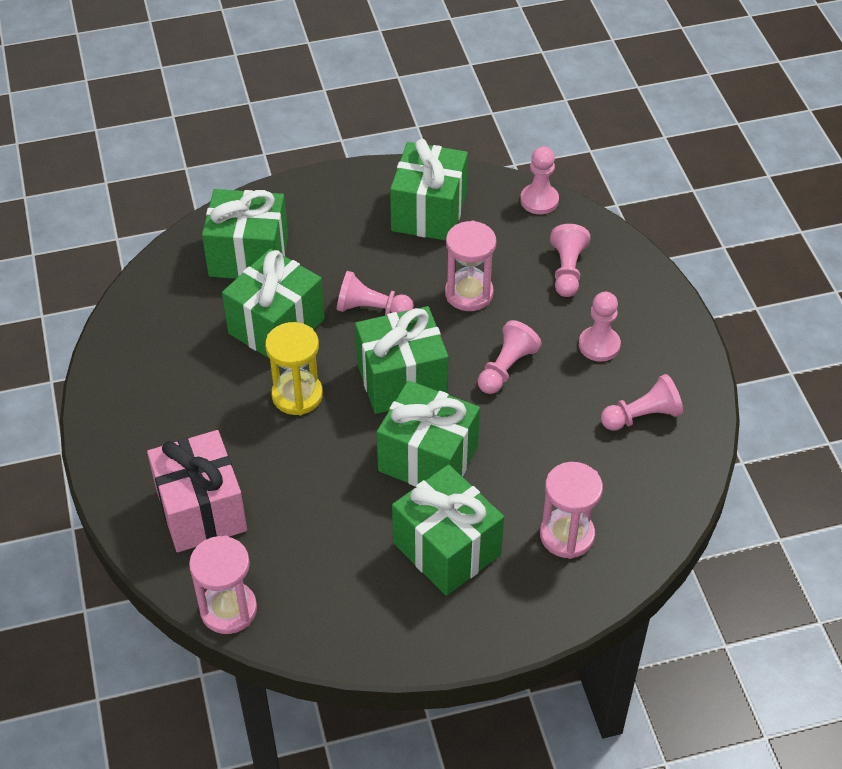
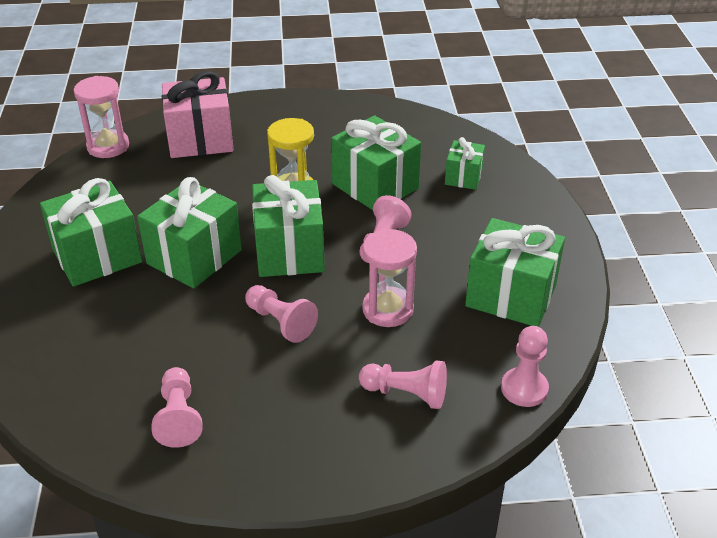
camera: 100 degrees right, 10 degrees down
(248, 256) = (463, 177): green gift -> green gift, size x0.55
(567, 535) = (68, 332): pink hourglass -> none
(599, 345) = (288, 400): pink pawn -> none

